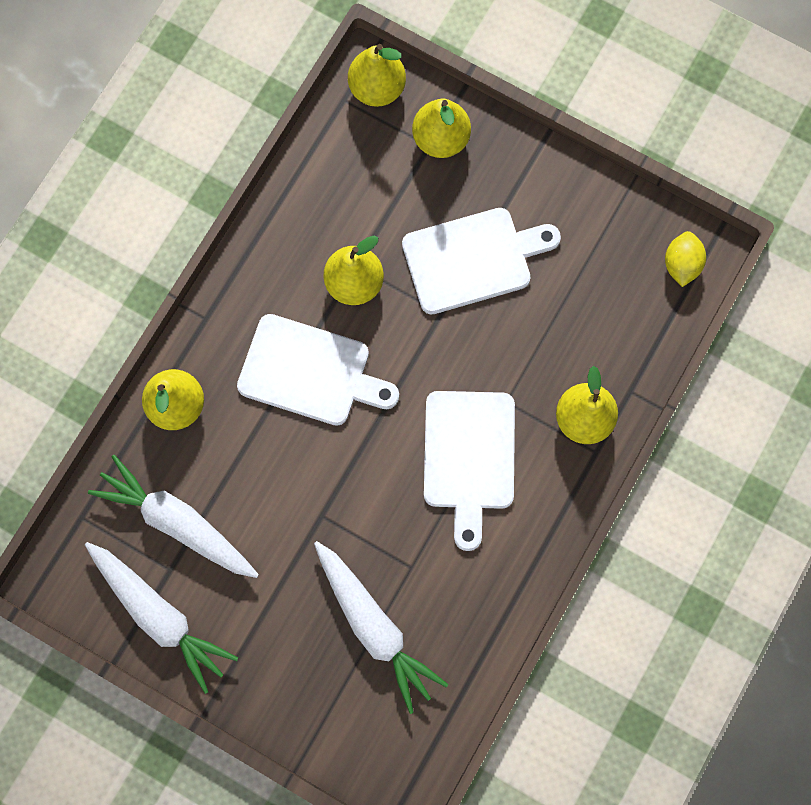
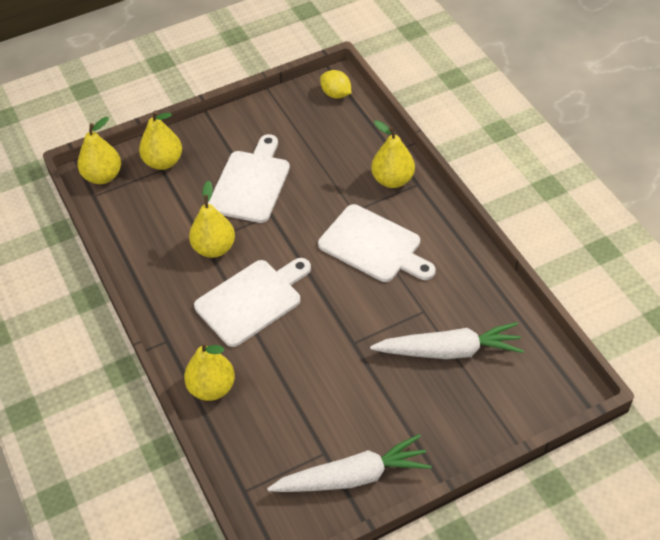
camera: 55 degrees left, 25 degrees down
(177, 522) = (294, 430): white carrot -> none

